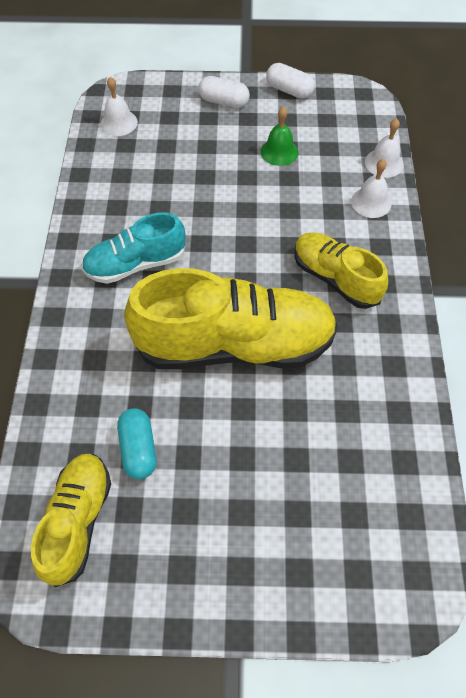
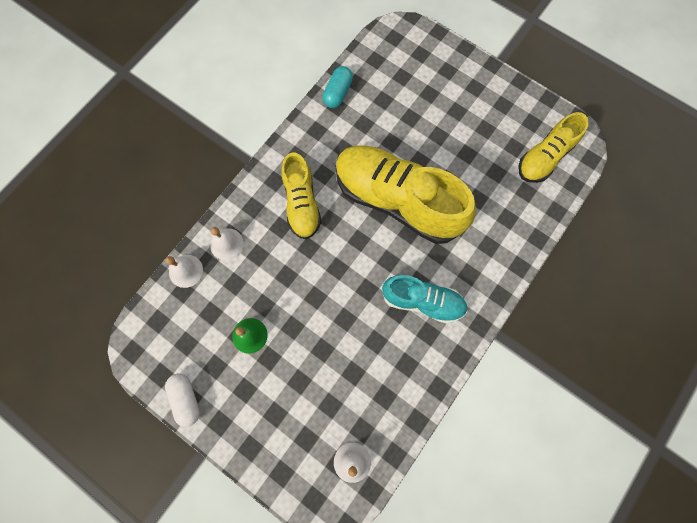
camera: 145 degrees left, 15 degrees up
(138, 449) = (492, 174): turquoise capsule -> turquoise capsule (337, 93)
(224, 101) = (249, 425): white capsule -> none

